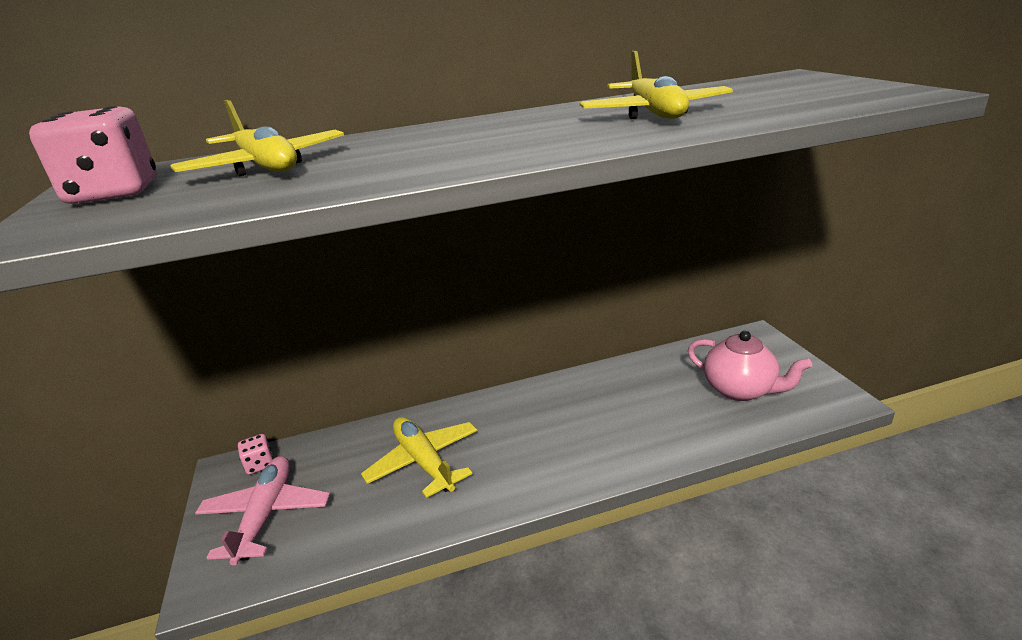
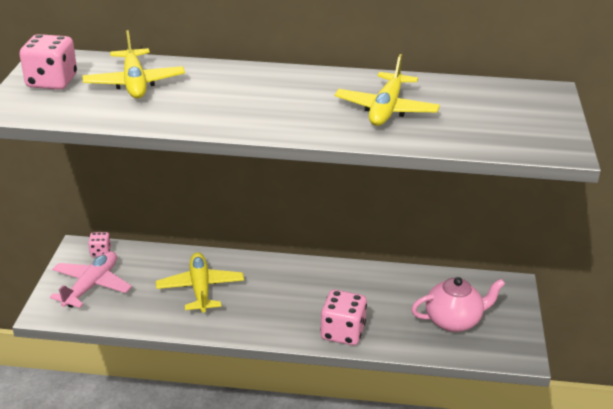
camera: 20 degrees right, 5 degrees up
(638, 449) = (342, 332): none -> pink dice
(740, 390) = (454, 321): pink teapot -> pink teapot turned 75 degrees counterclockwise

